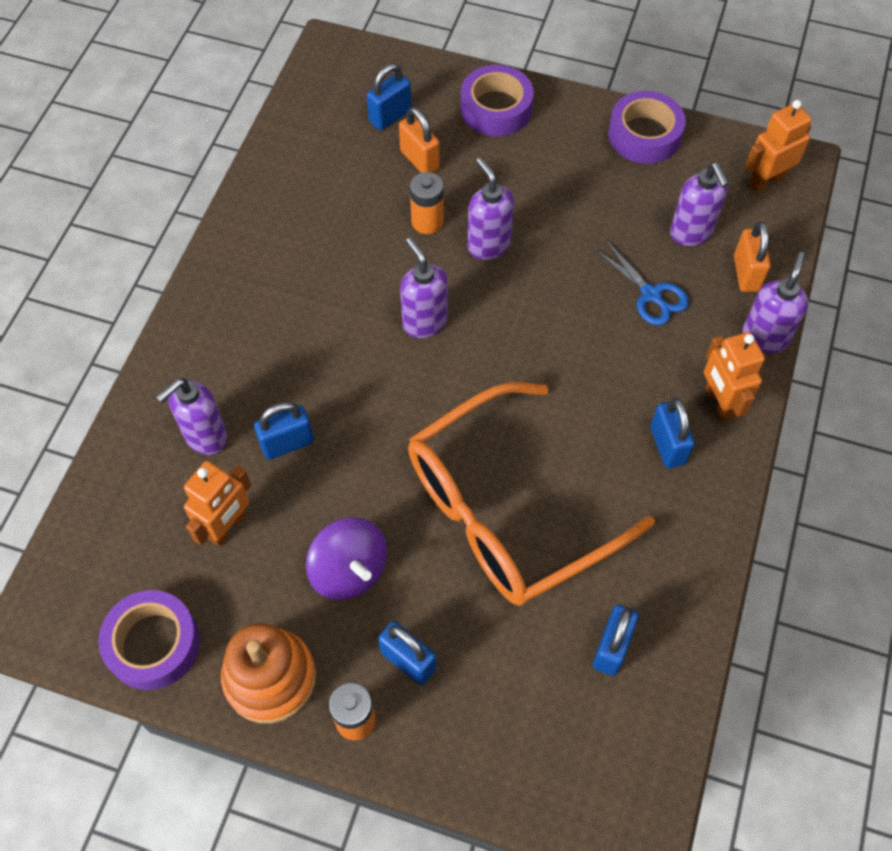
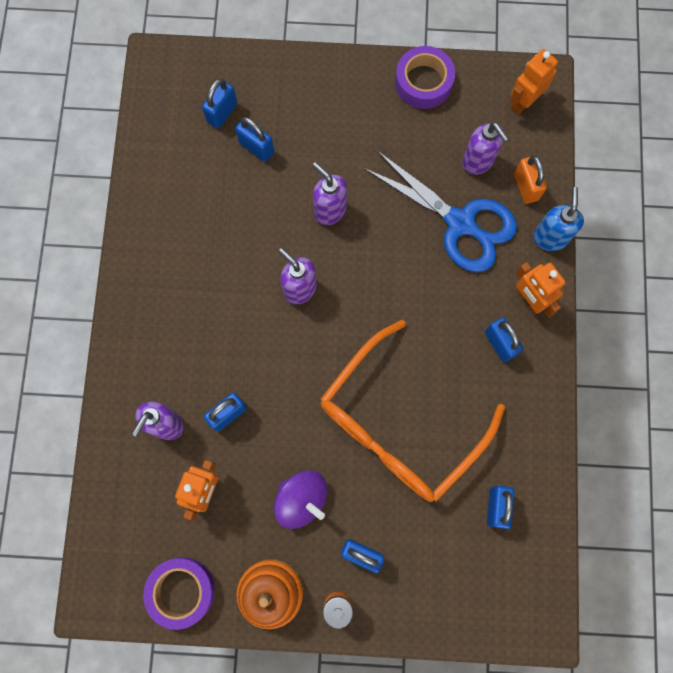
camera: 15 degrees left, 15 degrees up
(419, 160) = (256, 148): orange padlock -> blue padlock
(427, 221) = (278, 201): orange battery -> none
(496, 108) = (303, 85): purple tape -> none
(651, 294) = (460, 223): blue scissors -> blue scissors, size x1.92
(764, 337) = (550, 238): purple soap dispenser -> blue soap dispenser

